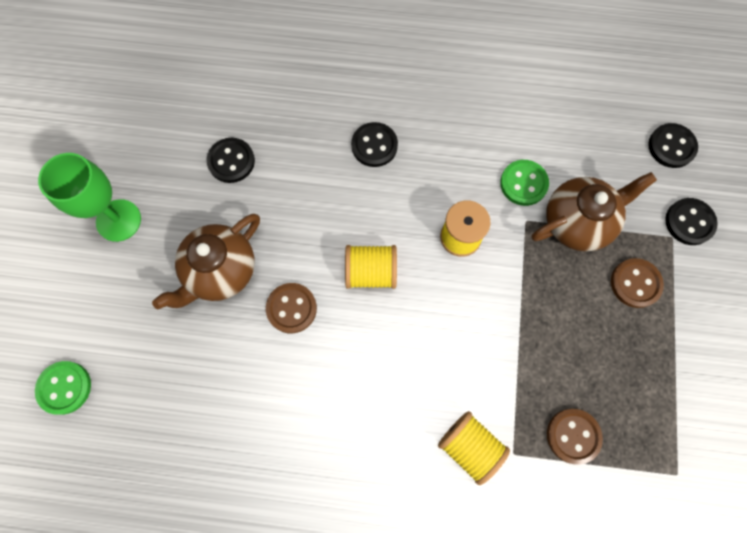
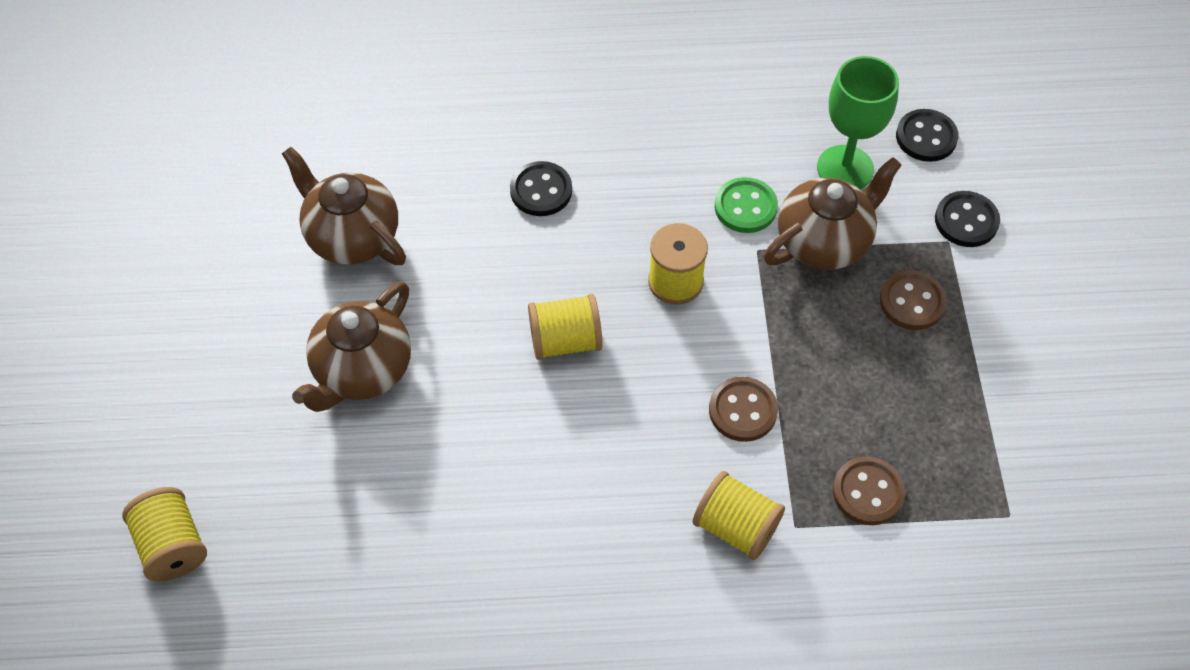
camera: 10 degrees left, 15 degrees down
(64, 387) = (173, 546): green button -> yellow spool
(118, 220) = (210, 330): green goblet -> green goblet (845, 168)
(231, 161) = (352, 236): black button -> brown teapot
(291, 308) = (467, 400): brown button -> brown button (742, 411)

